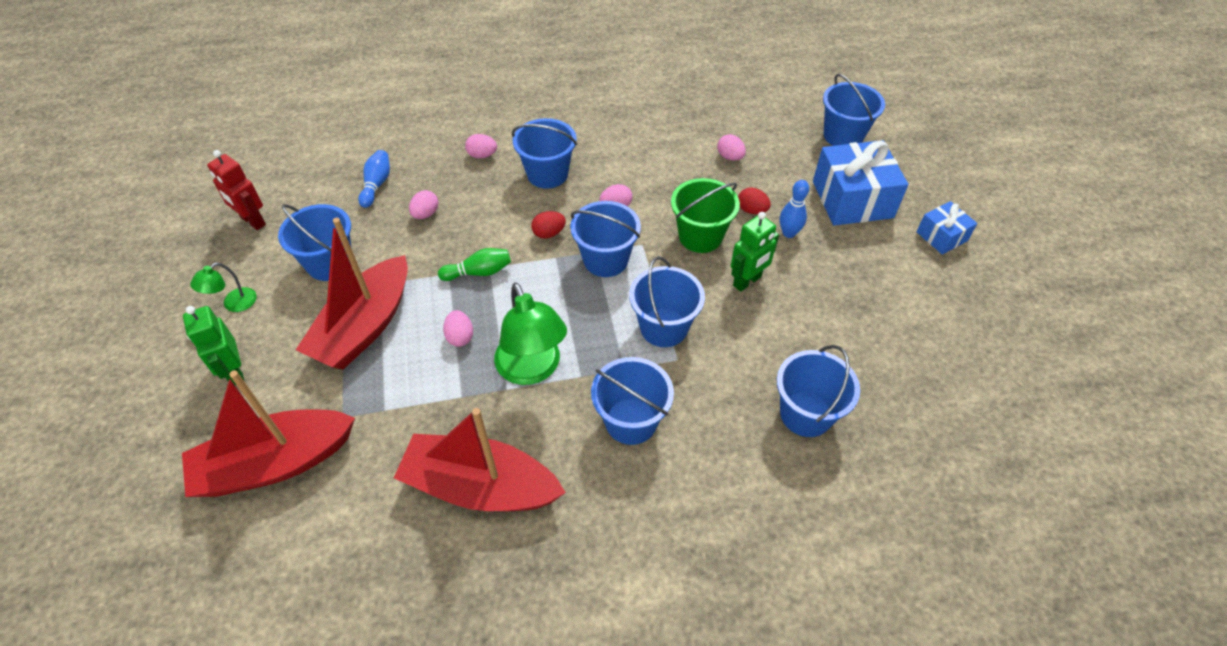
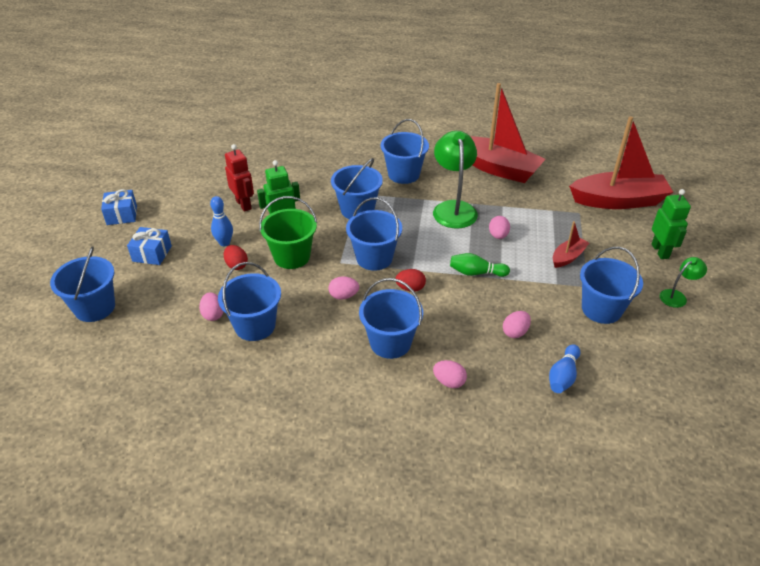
camera: 160 degrees left, 10 degrees down
(252, 221) = (685, 368): red robot -> red robot (244, 204)
(365, 326) = (568, 257): red boat -> red boat, size x0.47
(806, 414) = (304, 157): blue bucket -> blue bucket (255, 326)
(852, 199) = (152, 254): blue gift -> blue gift, size x0.54

